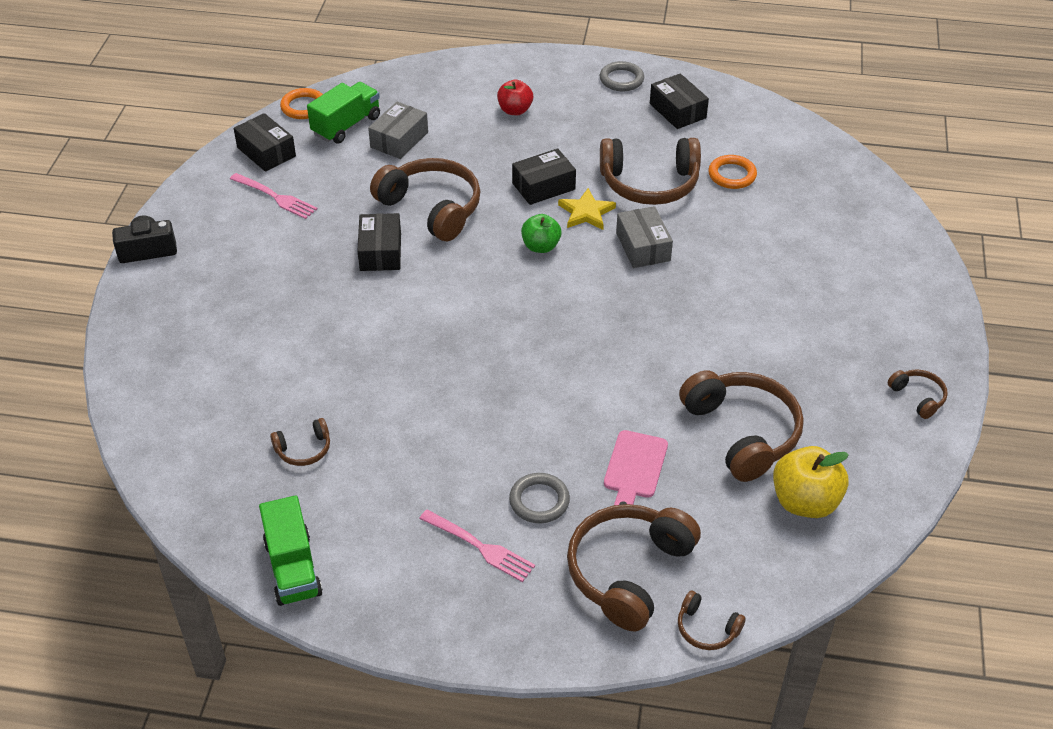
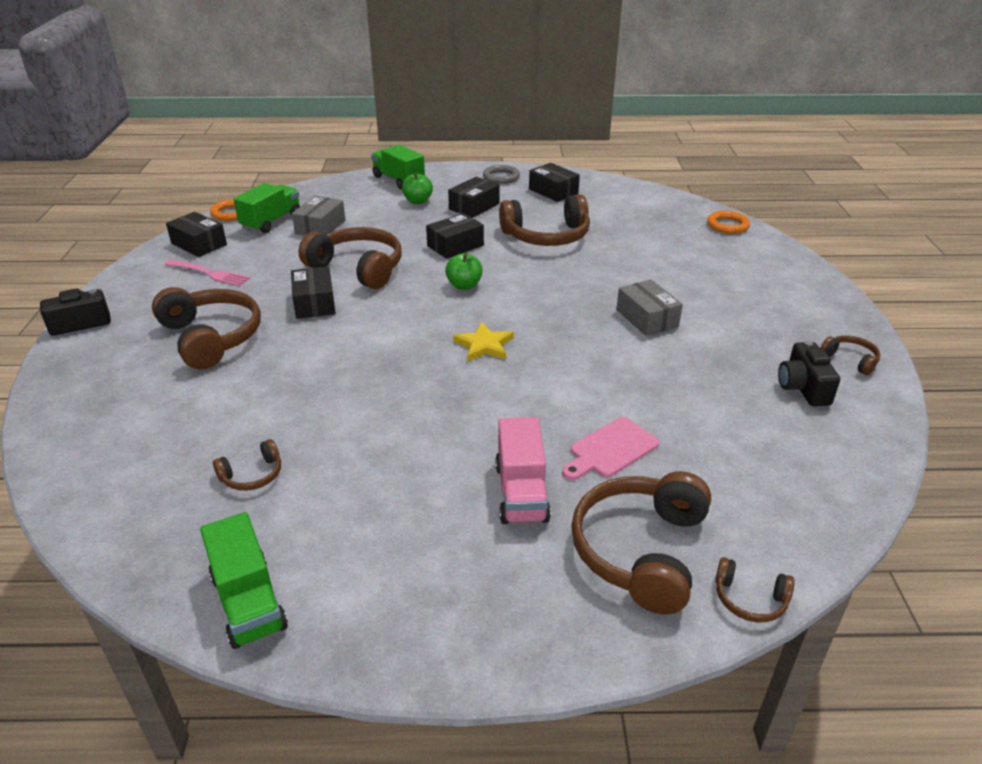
camera: 10 degrees left, 10 degrees down
(480, 547) = (467, 547): pink fork -> none
(499, 72) = (398, 180): none -> green truck
(515, 110) = (418, 201): red apple -> green apple
(539, 501) = (521, 492): grey ring -> pink truck
(578, 126) = (474, 206): none -> black box
(586, 212) = (498, 259): yellow star -> yellow star (484, 345)
(634, 468) = (610, 449): pink cutting board -> pink cutting board turned 45 degrees clockwise
(643, 247) = (556, 277): grey box -> grey box (647, 318)
(732, 175) = (613, 225): orange ring -> orange ring (727, 225)
(742, 432) = (704, 406): brown headphones -> brown headphones (211, 337)
(805, 502) = (793, 458): yellow apple -> none
(851, 424) = (803, 388): none -> black camera

